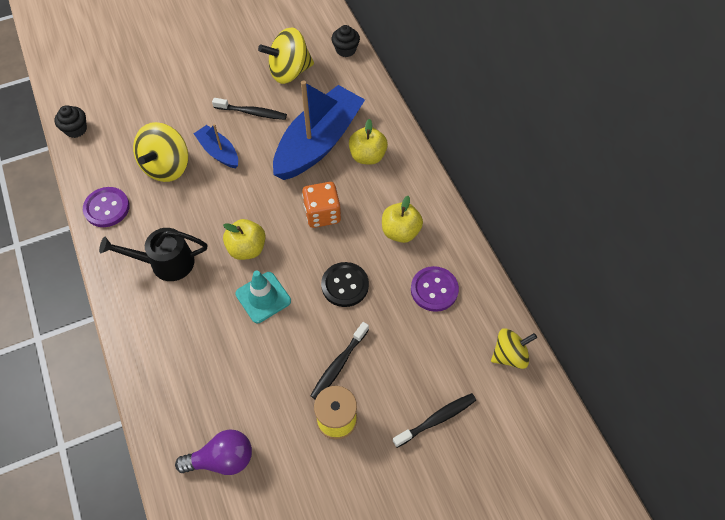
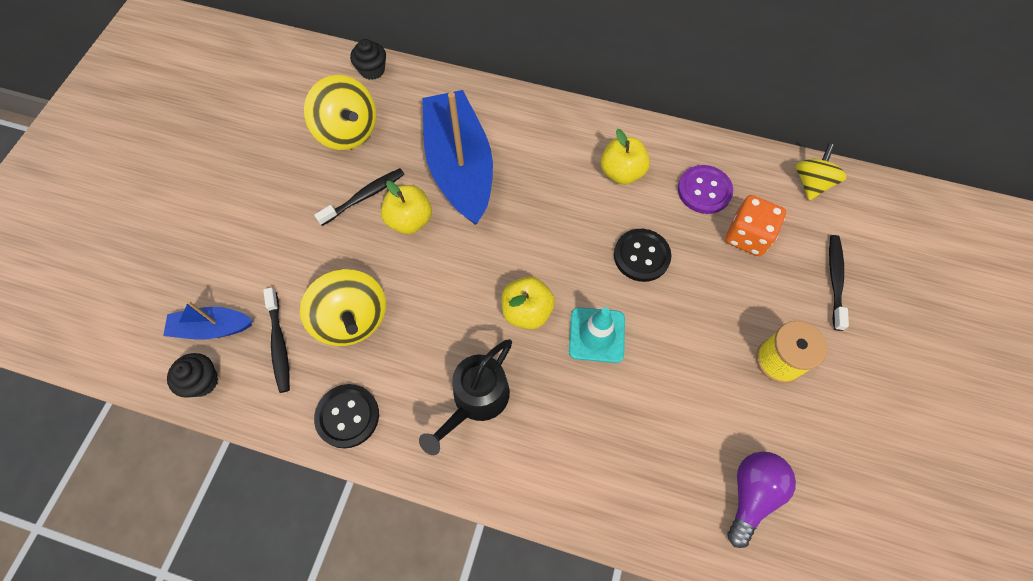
camera: 50 degrees left, 5 degrees up
(107, 208) = (347, 416): purple button -> black button
(218, 152) = (383, 259): blue boat -> blue boat (212, 328)
(289, 72) = (348, 131): yellow spinning top -> yellow spinning top turned 60 degrees counterclockwise
(322, 214) = (545, 220): orange dice -> orange dice (747, 236)
(338, 364) = (723, 320): black toothbrush -> black toothbrush (279, 344)
(367, 156) = (514, 139): yellow apple -> yellow apple (409, 220)

